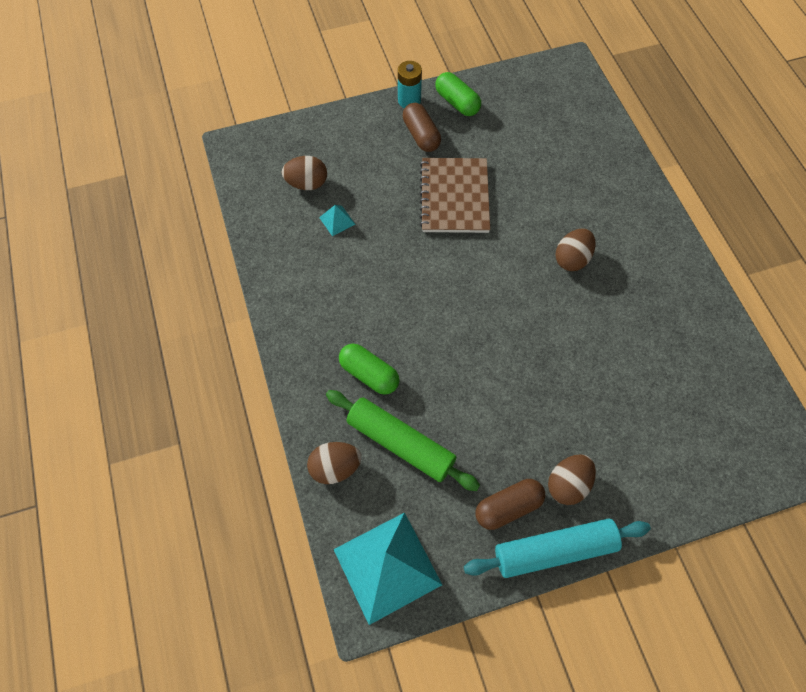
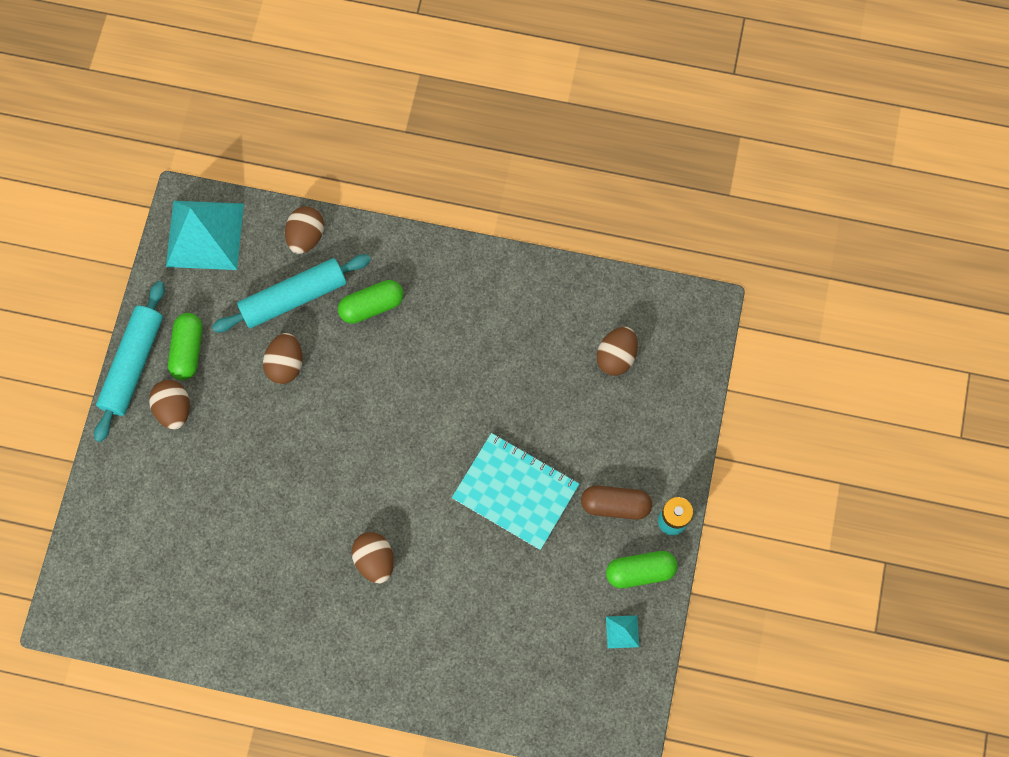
camera: 120 degrees right, 10 degrees up
(337, 220) = (553, 362): turquoise pyramid -> turquoise pyramid (622, 631)
(401, 443) = (294, 298): green rolling pin -> turquoise rolling pin
(454, 197) = (515, 492): brown notebook -> turquoise notebook
(465, 414) = (286, 364): none -> brown egg
(508, 507) = (188, 350): brown capsule -> green capsule

